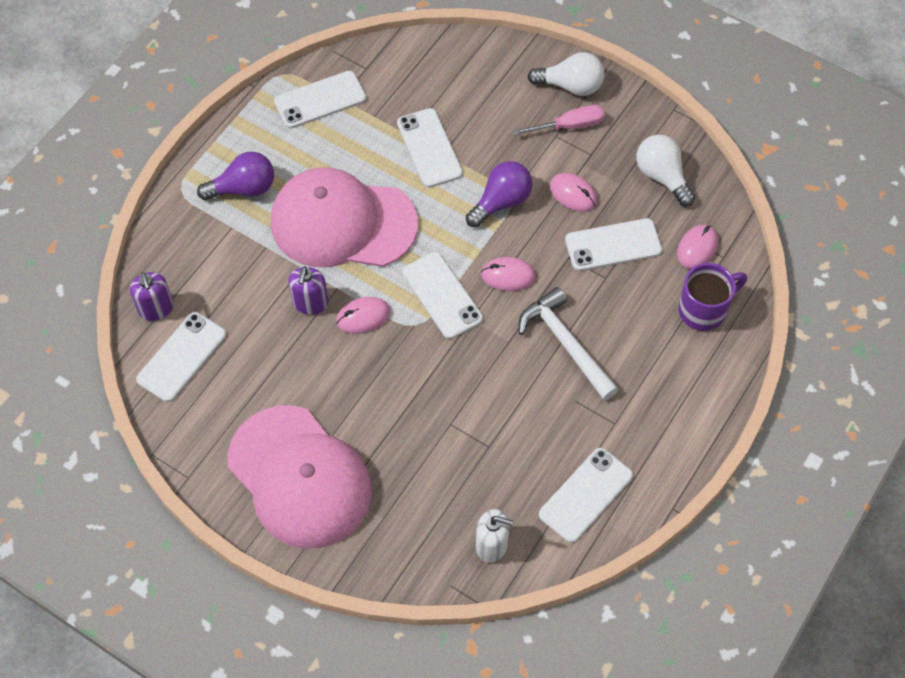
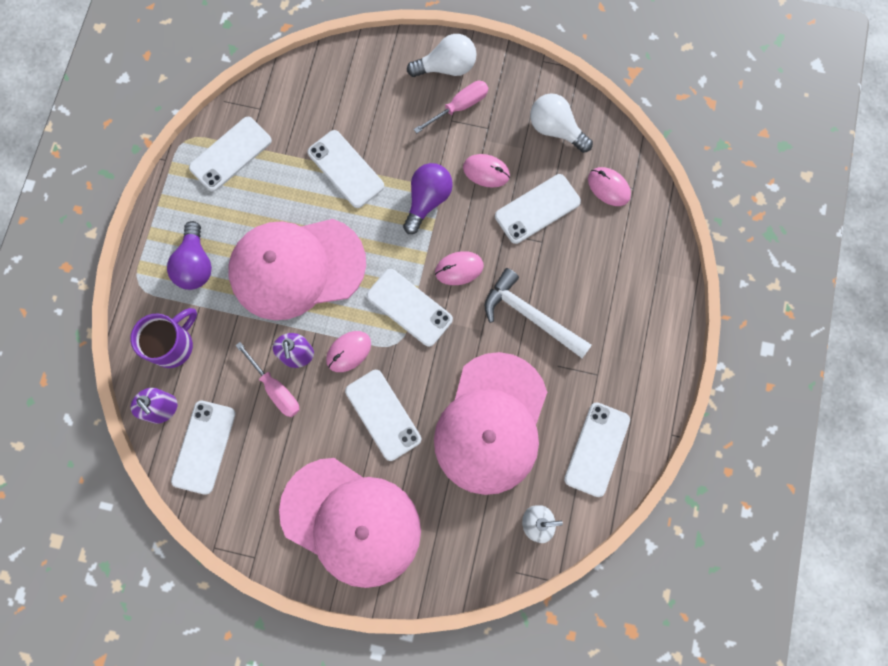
camera: 20 degrees left, 15 degrees up
(243, 188) = (195, 264): purple light bulb -> purple light bulb turned 120 degrees clockwise
(275, 327) = (275, 389): none -> pink screwdriver
(374, 387) = (383, 415): none -> white phone
(483, 433) = (491, 423): none -> pink cap
(697, 248) = (608, 187): pink mouse -> pink mouse turned 60 degrees counterclockwise
(704, 310) = (634, 244): purple mug -> purple mug (173, 345)

